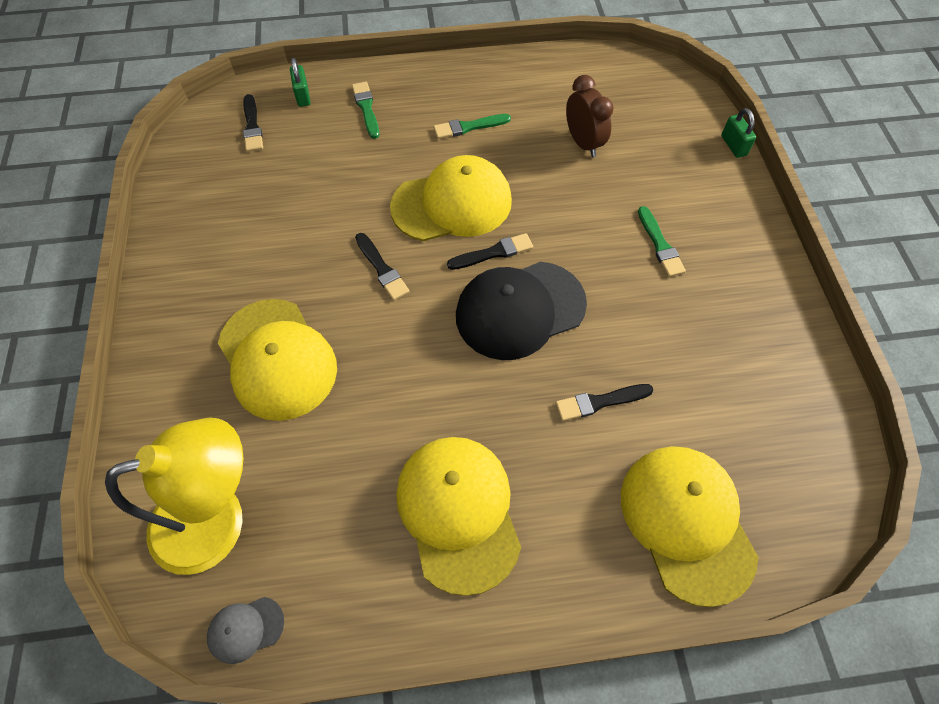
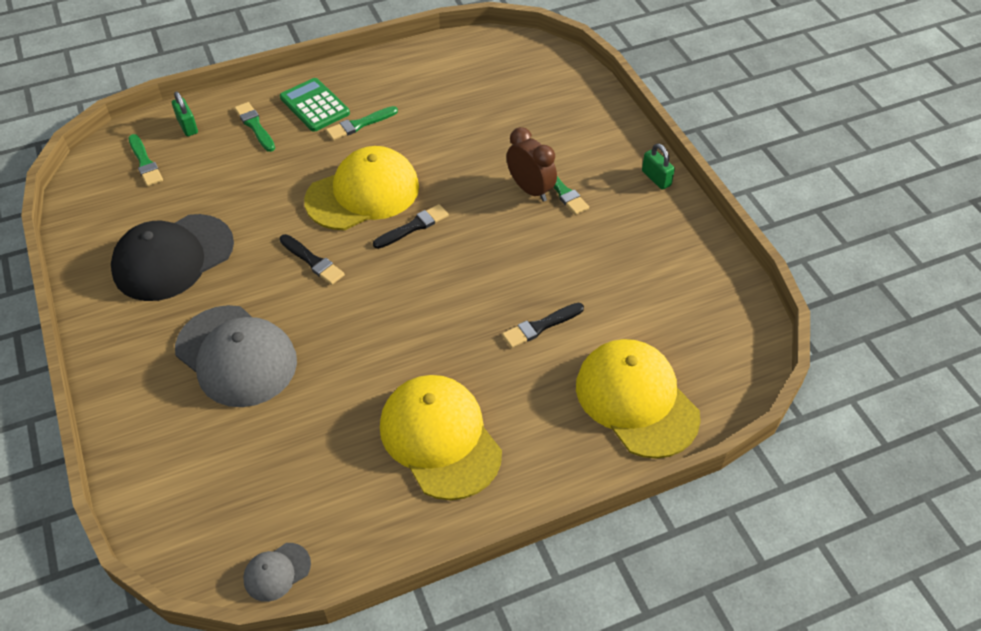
camera: 15 degrees left, 10 degrees down
(217, 519) = (222, 495): yellow lamp -> none
(252, 126) = (145, 163): black brush -> green brush
(277, 359) = (236, 356): yellow cap -> grey cap
(429, 98) = (314, 106): none -> green calculator
(520, 310) = (450, 269): black cap -> black cap (173, 258)
(583, 143) = (471, 119): brown clock -> brown clock (530, 190)
(733, 146) = (607, 96): green padlock -> green padlock (656, 178)

